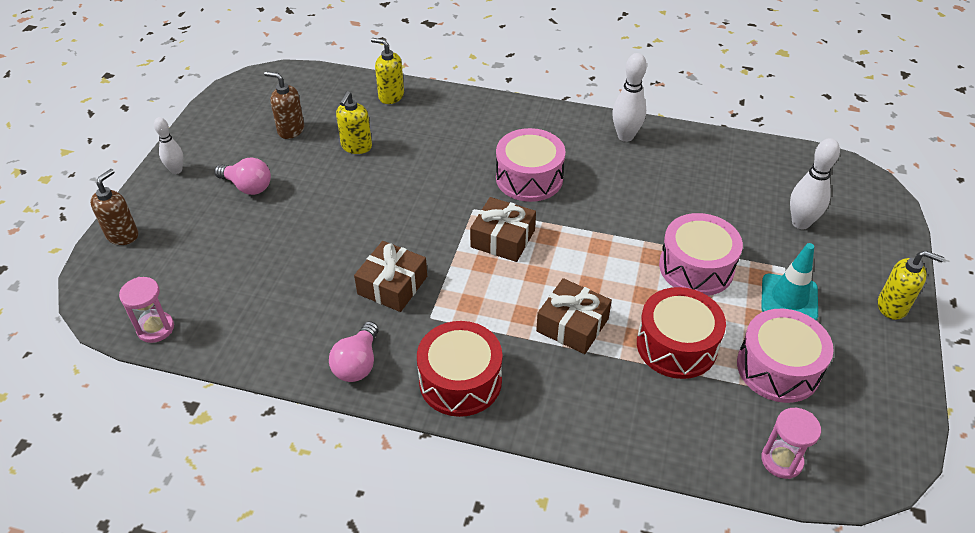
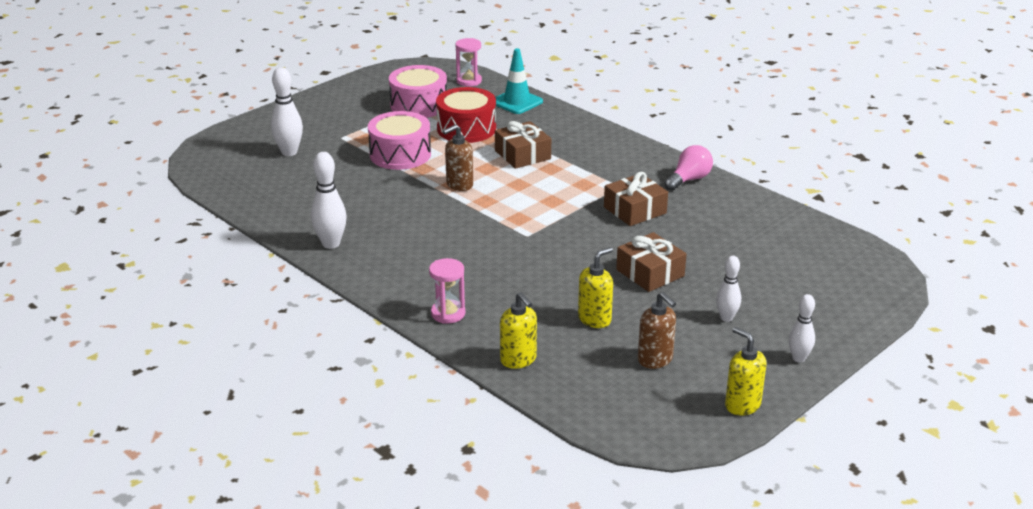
camera: 150 degrees left, 15 degrees down
(123, 235) = (864, 314): brown soap dispenser -> brown soap dispenser (459, 185)
(155, 328) = (839, 240): pink hourglass -> pink hourglass (448, 313)
(248, 186) = (726, 318): pink light bulb -> white bowling pin
(460, 381) = (624, 154): red drum -> none
(503, 238) = (522, 210): brown gift -> brown gift (650, 273)
(529, 178) = (455, 241): pink drum -> none
(789, 298) = (363, 125): turquoise traffic cone -> turquoise traffic cone (517, 102)
(892, 306) = (307, 105): yellow soap dispenser -> yellow soap dispenser (742, 405)

